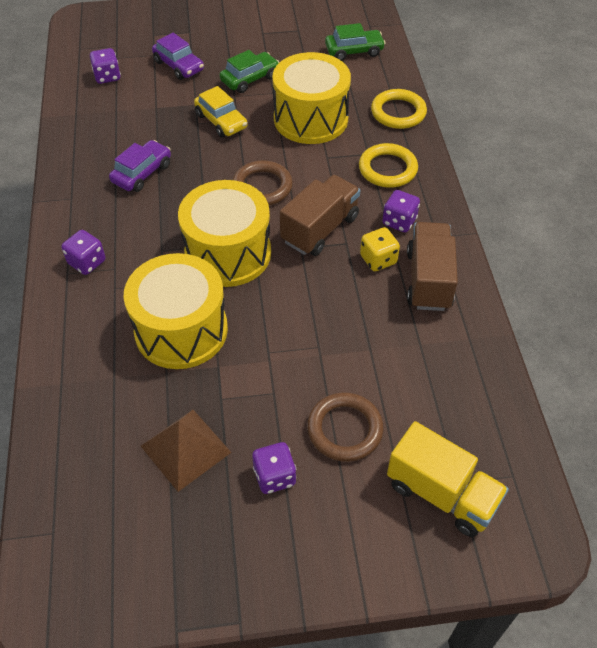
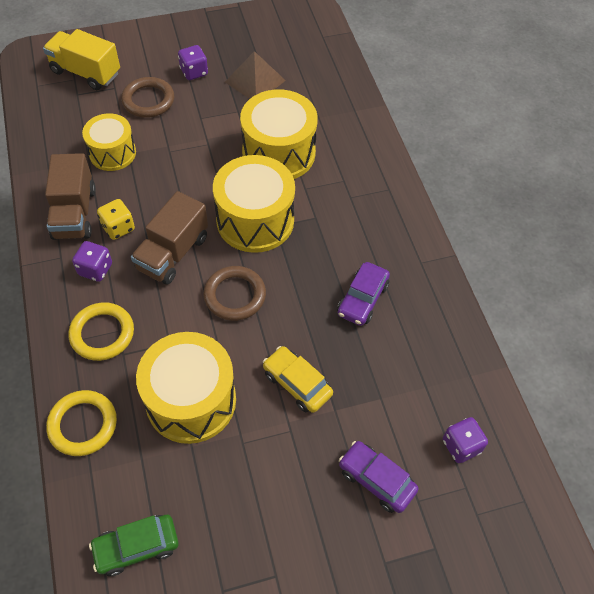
camera: 170 degrees right, 5 degrees up
(87, 262) = (376, 199): purple dice -> none
(249, 79) = (276, 465): green car -> none
(390, 351) = (112, 153): none -> yellow drum

